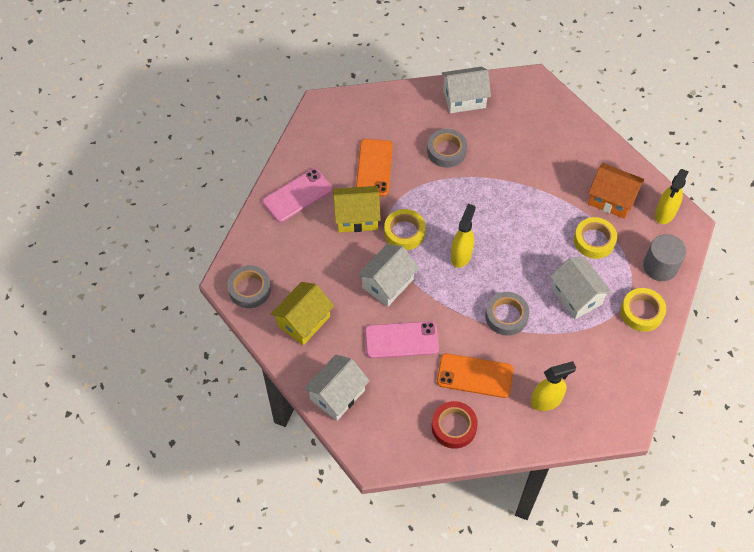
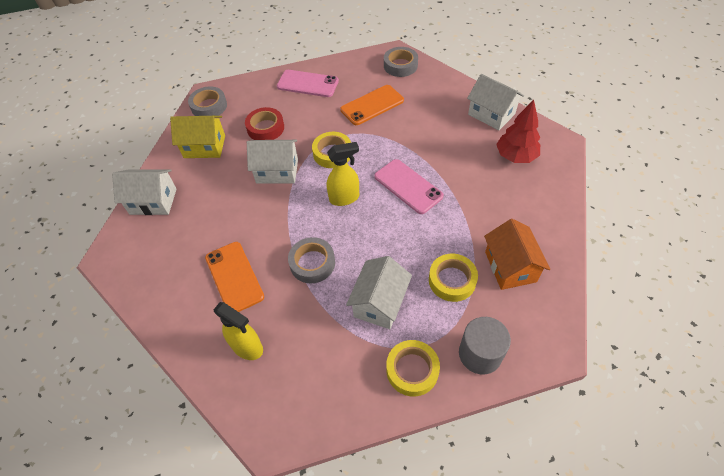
camera: 55 degrees right, 5 degrees down
(357, 217) = (319, 121): yellow house -> none
(401, 340) = (232, 209): pink phone -> pink phone (408, 186)
(446, 151) = (431, 133): grey tape -> grey tape (400, 65)
(454, 427) = (172, 292): red tape -> red tape (265, 128)
(521, 119) = (515, 156): none -> red tree
(664, 213) = (543, 320): yellow spray bottle -> none

